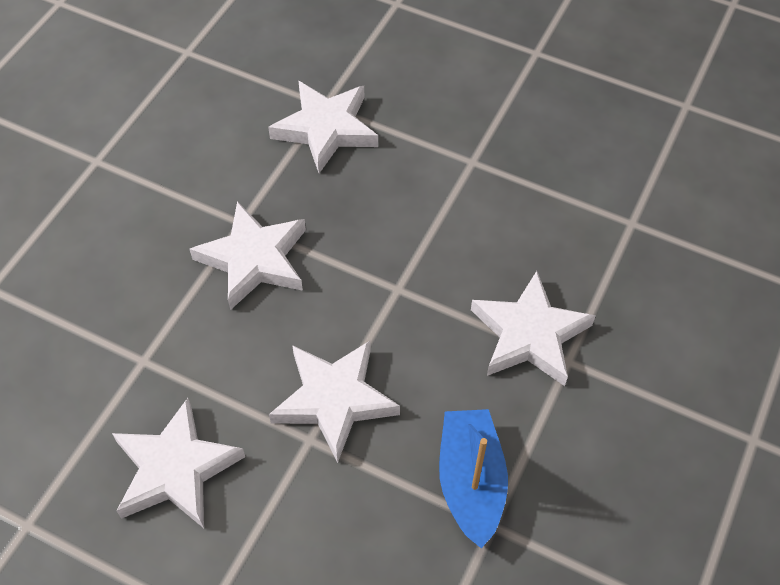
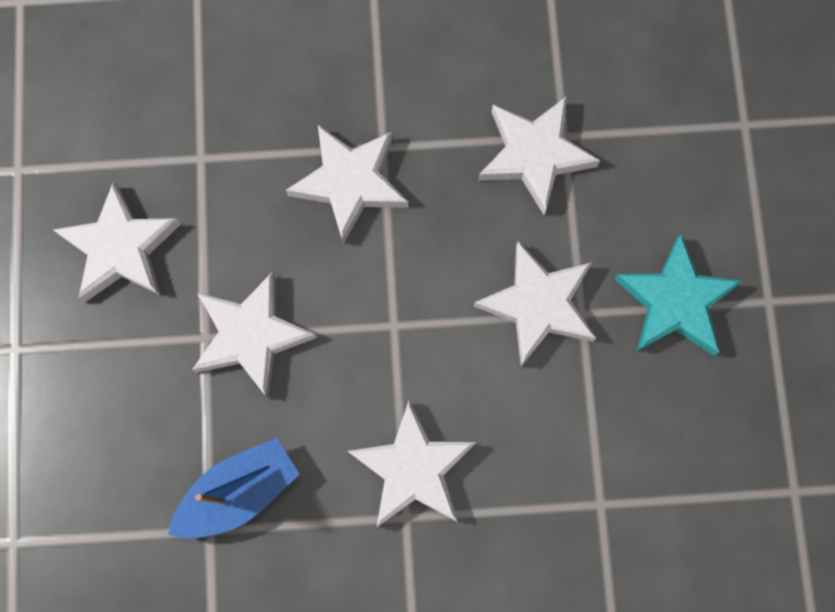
camera: 60 degrees right, 20 degrees up
(447, 184) = (538, 305): none -> white star
(501, 103) = (675, 301): none -> turquoise star

